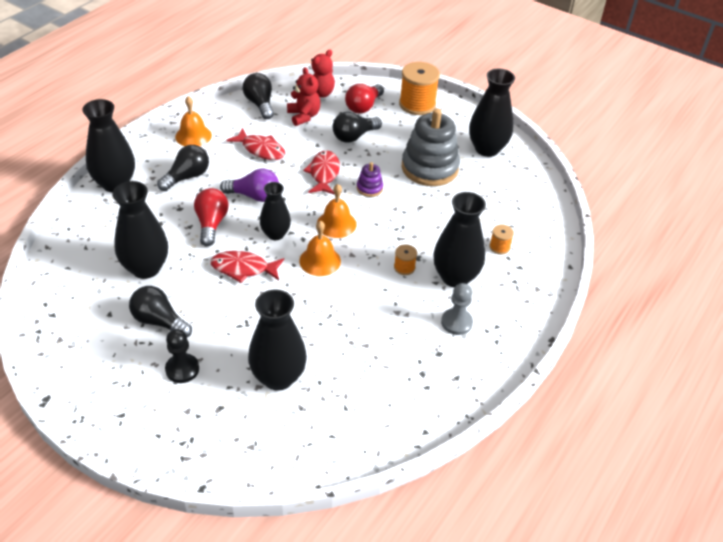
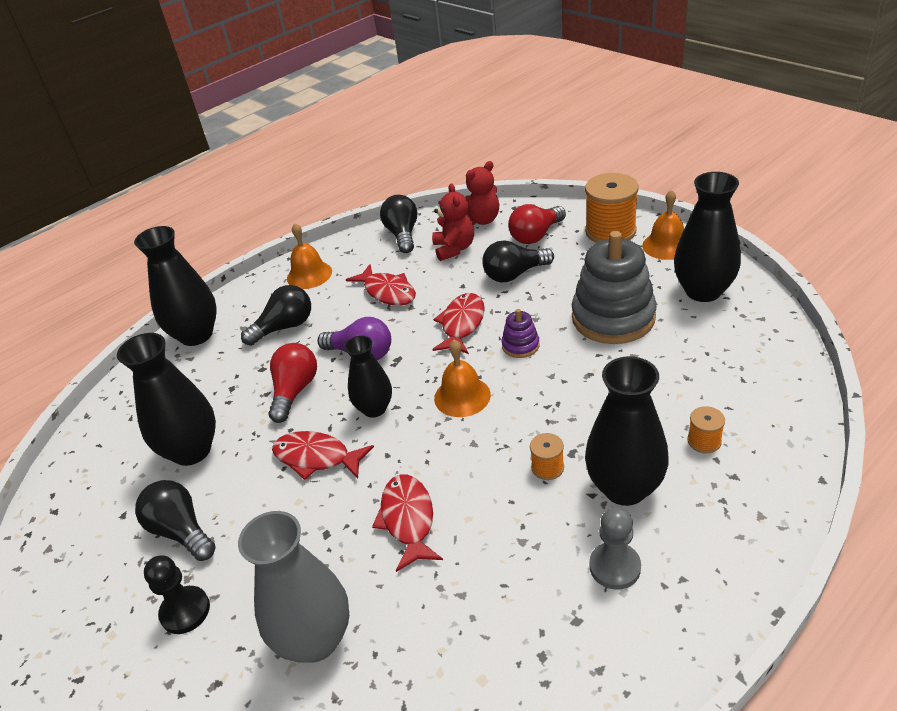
camera: 20 degrees right, 5 degrees down
(278, 377) = (315, 639): black vase -> grey vase
(319, 304) = (408, 520): none -> red fish
(320, 261) = (425, 451): orange bell -> orange bell (666, 245)

